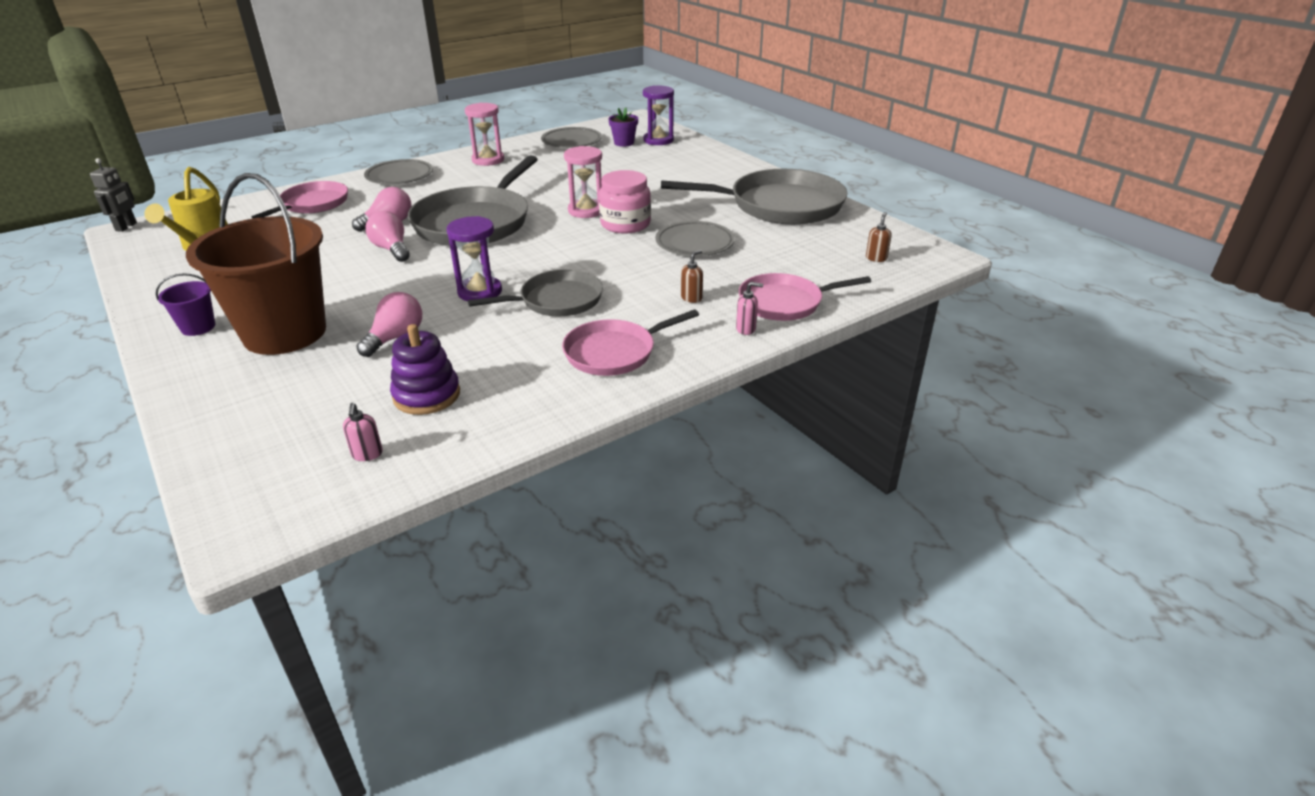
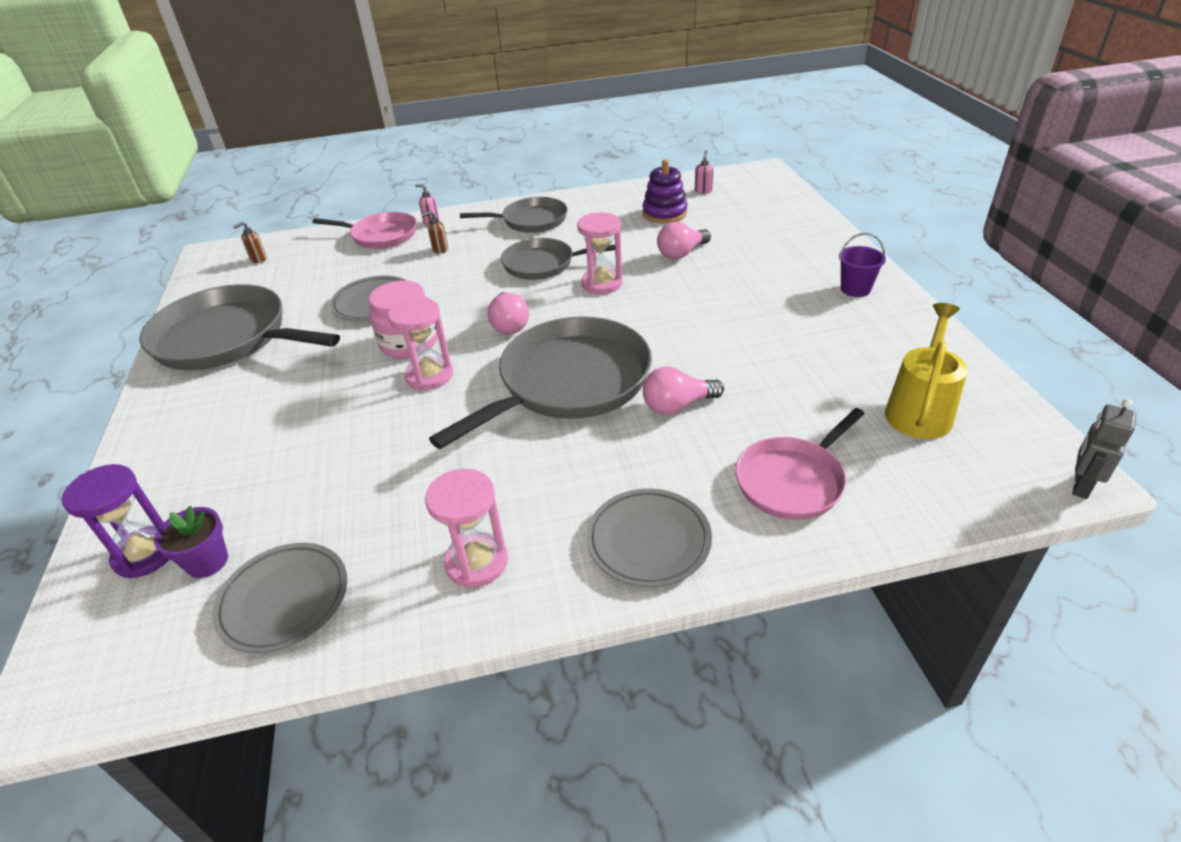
camera: 155 degrees left, 5 degrees up
(285, 333) = (773, 271): brown bucket -> none
(391, 249) = (677, 354): pink light bulb -> pink light bulb (509, 325)
(480, 292) = (602, 283): purple hourglass -> pink hourglass
(614, 352) = (531, 220): pink pan -> grey pan

